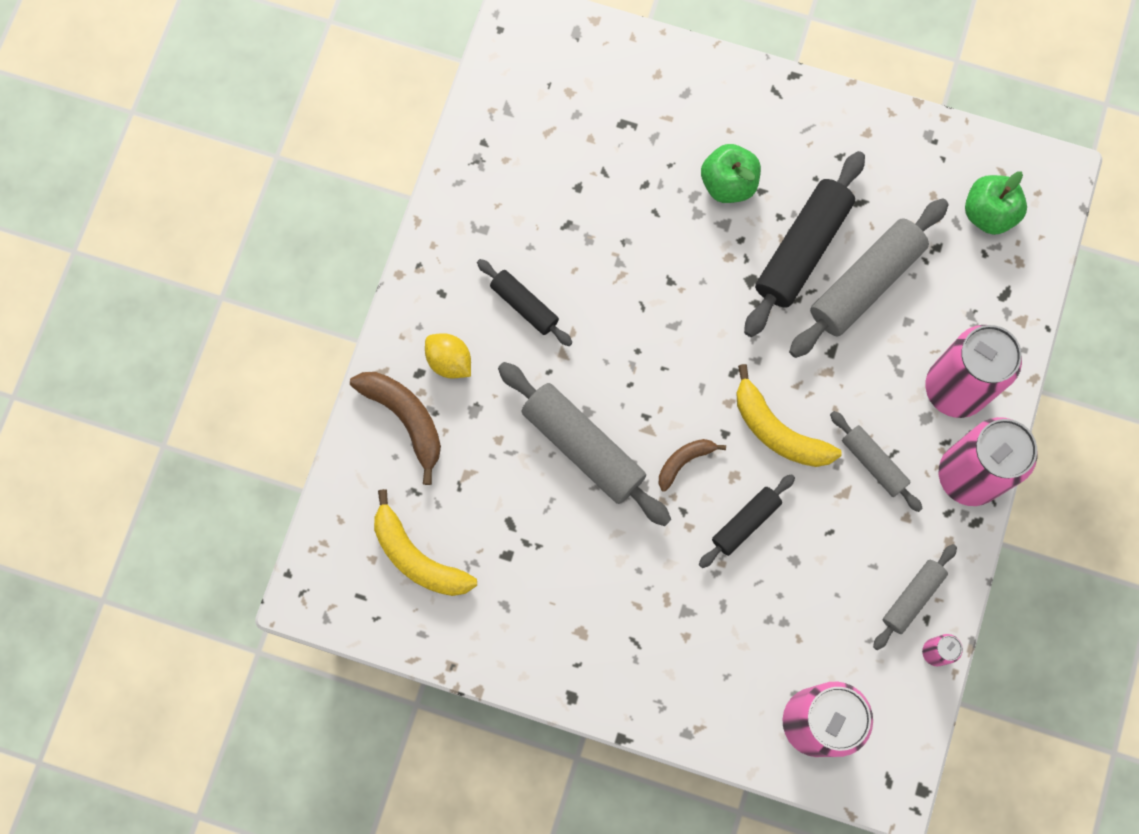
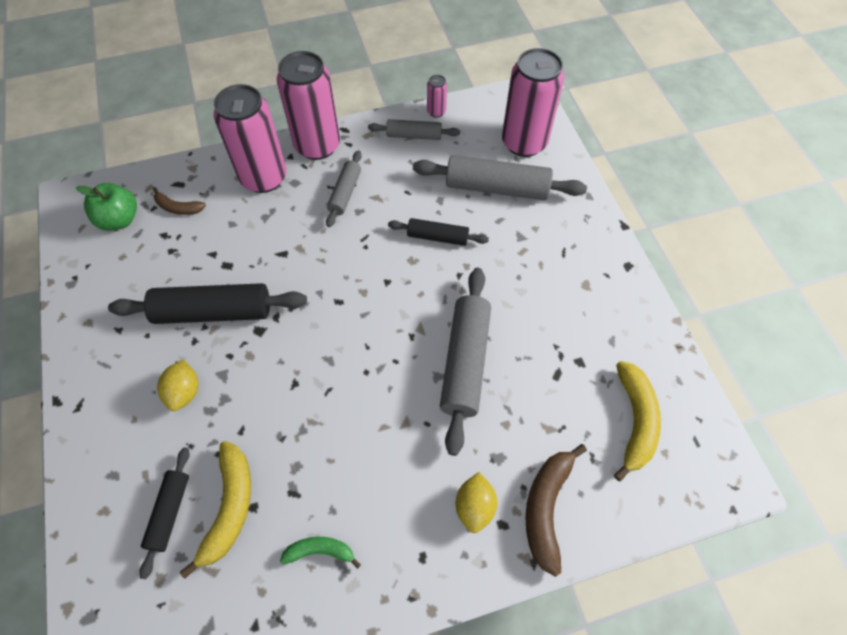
camera: 125 degrees left, 15 degrees down
(504, 219) = (320, 551): none -> green banana
(524, 305) = (386, 479): black rolling pin -> black rolling pin (169, 512)
(684, 461) = (425, 294): brown banana -> brown banana (178, 208)
(728, 183) = (184, 392): green apple -> yellow lemon
(777, 430) = (362, 253): yellow banana -> yellow banana (230, 507)
(866, 283) = (217, 260): grey rolling pin -> grey rolling pin (497, 187)

